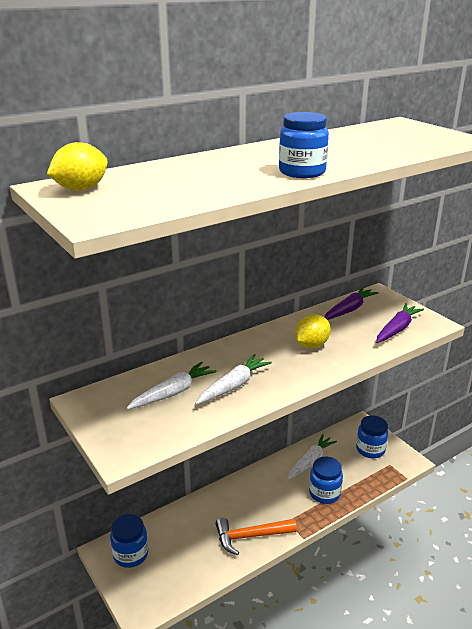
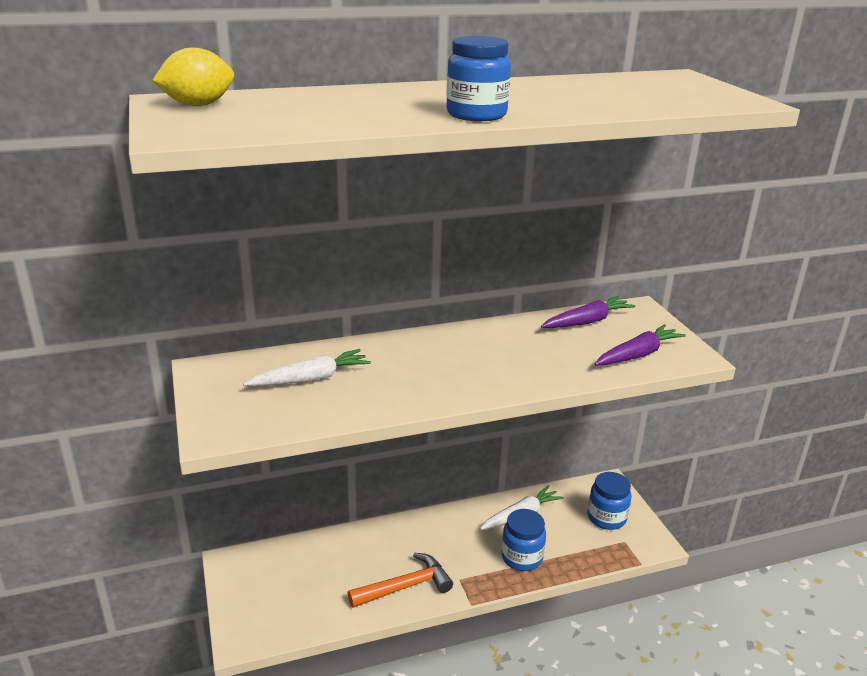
camera: 15 degrees right, 0 degrees up
(131, 554) = (257, 573): blue jar -> none
(233, 386) = (386, 384): white carrot -> none
(250, 536) = (405, 586): orange hammer -> orange hammer turned 150 degrees clockwise
(311, 345) = (512, 354): yellow lemon -> none

